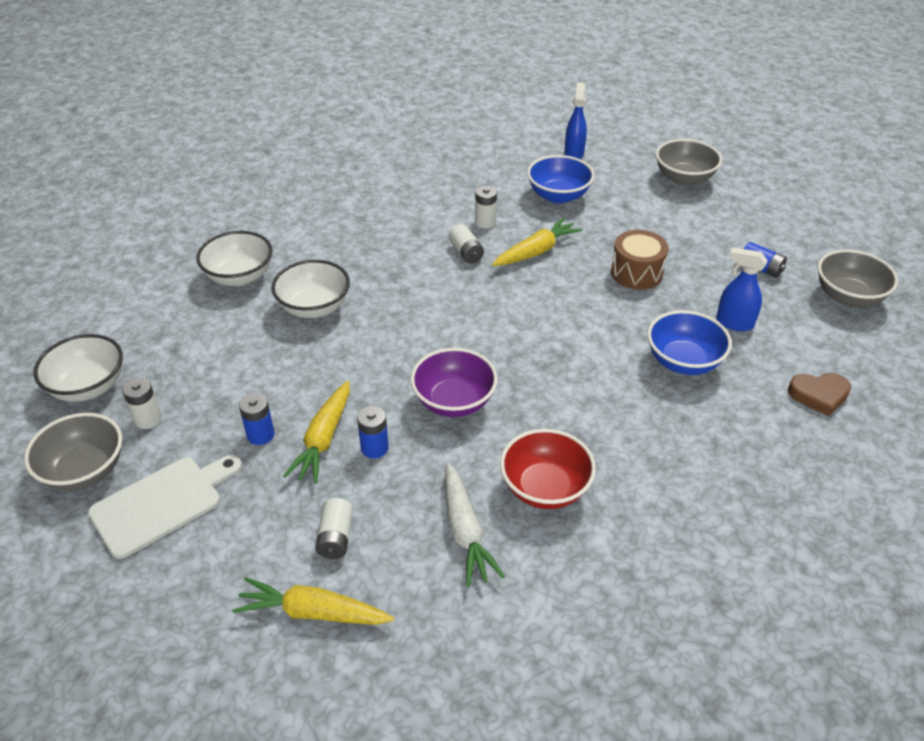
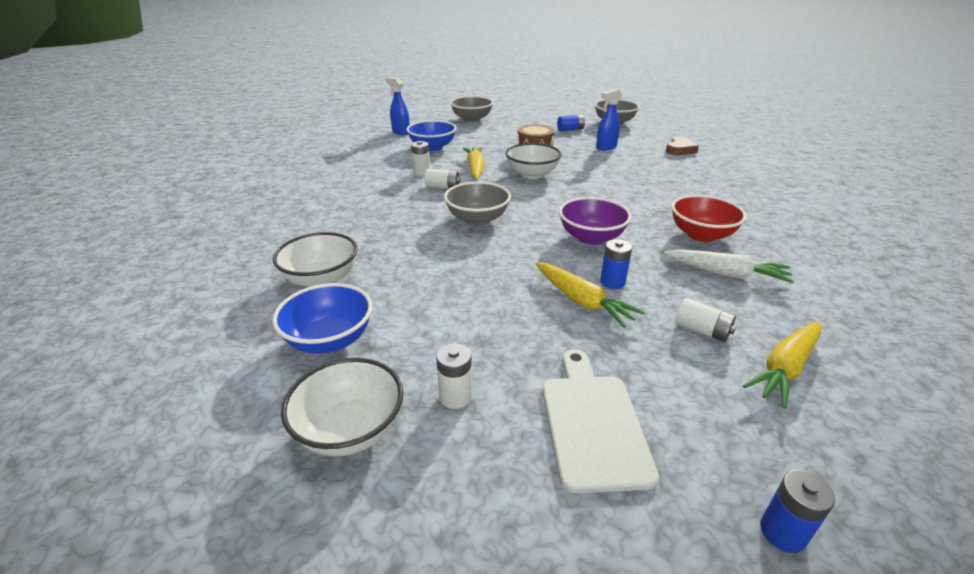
camera: 55 degrees left, 10 degrees down
(84, 471) = (491, 475): grey bowl -> grey bowl (477, 219)
(260, 435) = (547, 331): blue battery -> blue battery (782, 532)
(314, 307) = (417, 257): white bowl -> white bowl (532, 174)
(683, 361) = (624, 167): blue bowl -> blue bowl (330, 340)

